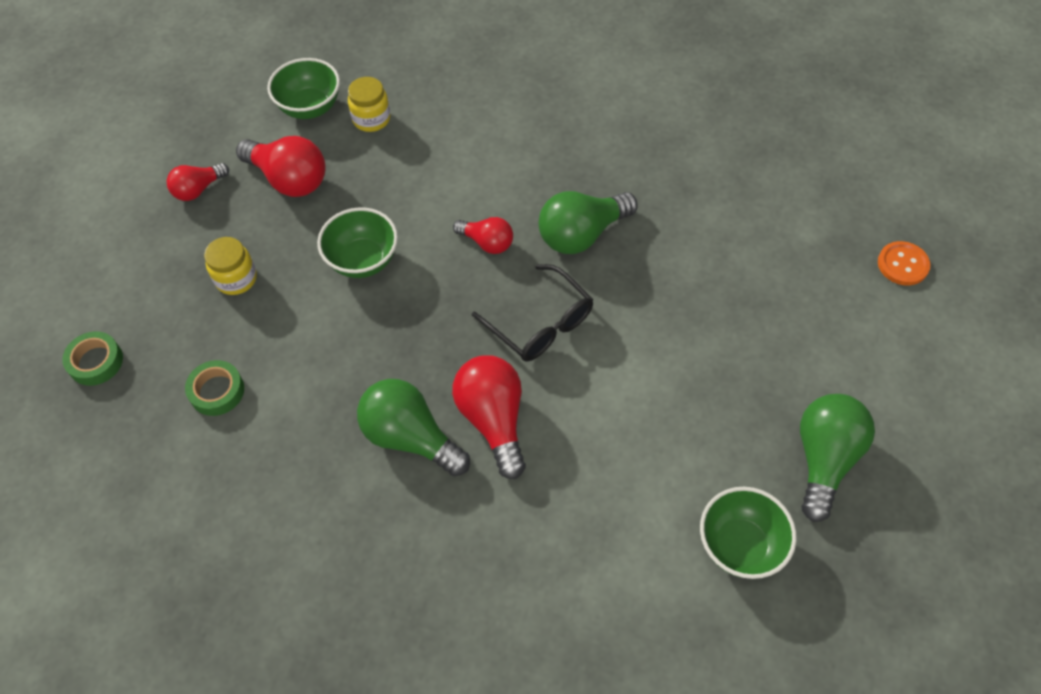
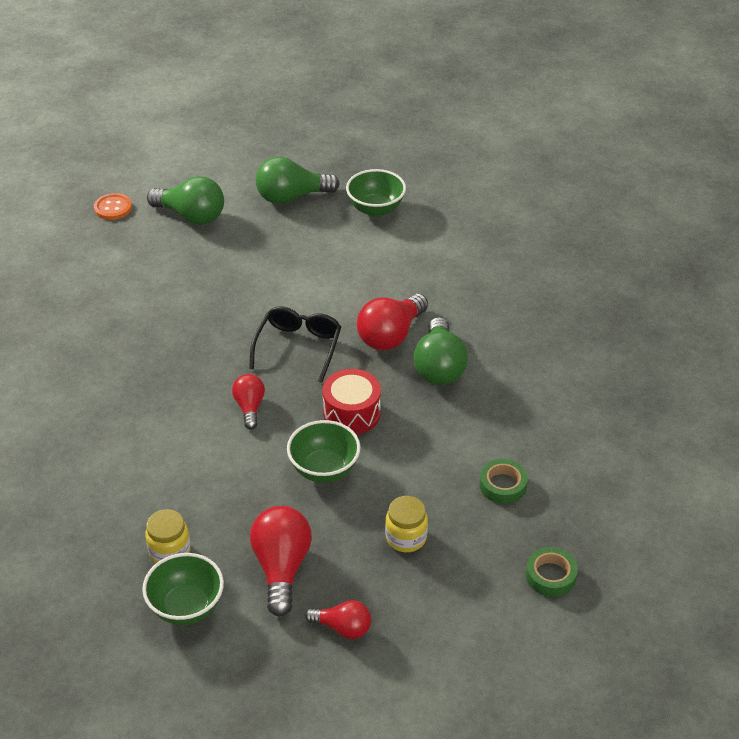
camera: 125 degrees left, 15 degrees down
(412, 319) = (351, 413): none -> red drum
(582, 234) = (201, 360): green light bulb -> green light bulb (191, 216)

